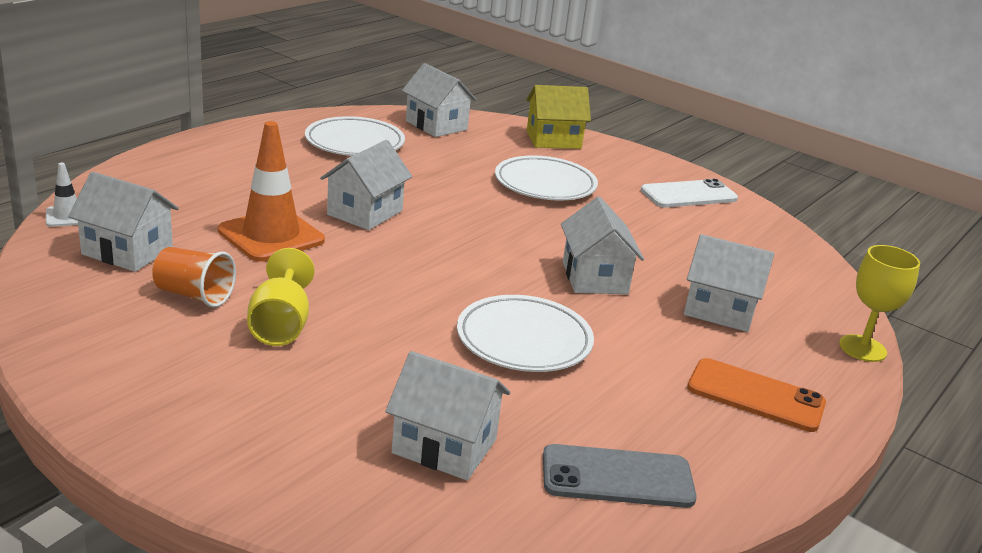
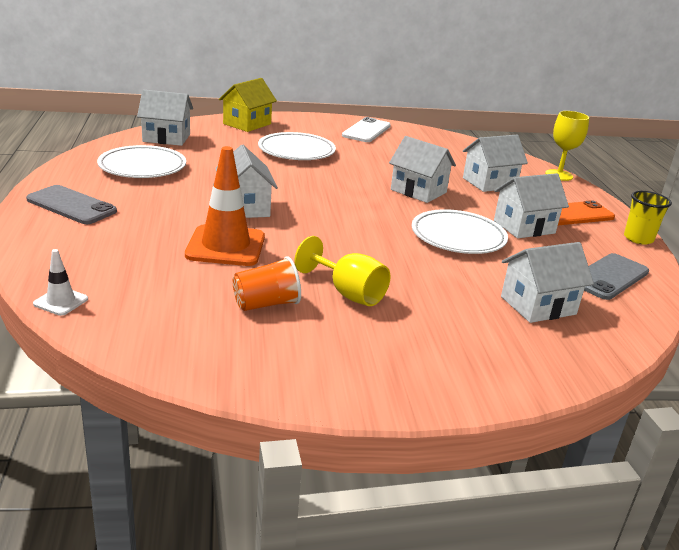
camera: 45 degrees left, 0 degrees up
(127, 251) = (162, 301): white house -> white house (524, 227)
(228, 151) = (71, 205): none -> grey phone
(788, 469) = (638, 239): none -> yellow cup

